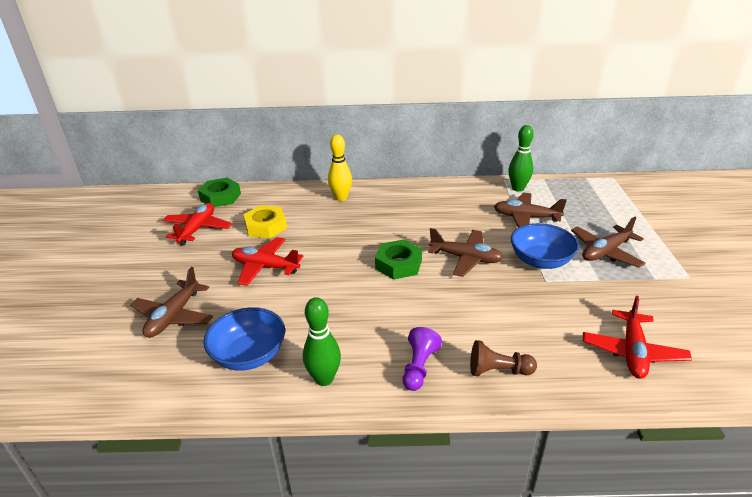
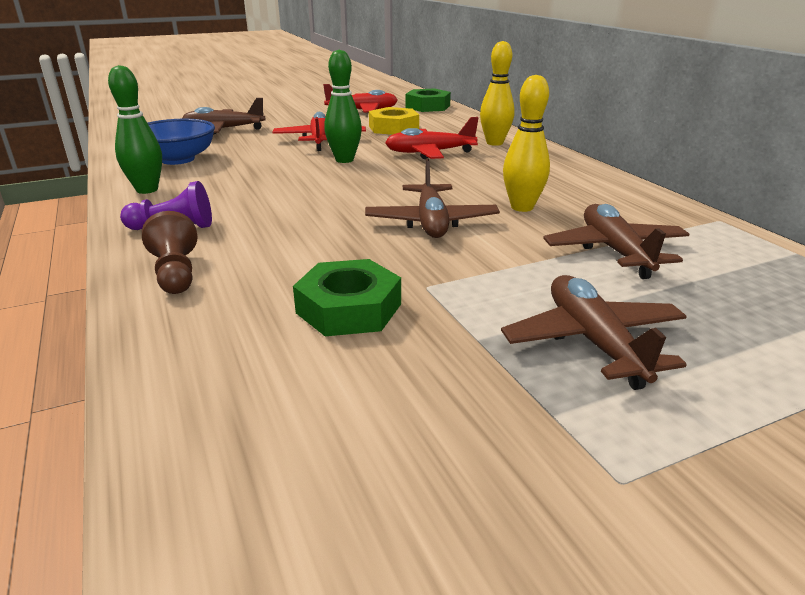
camera: 65 degrees right, 5 degrees down
(398, 264) = (377, 189): green nut -> green nut (349, 308)
(459, 224) = (522, 207): none -> yellow bowling pin
(518, 188) = (710, 235): green bowling pin -> green bowling pin (344, 160)
(540, 261) = (484, 277): blue bowl -> none
(605, 252) = (593, 342): brown plane -> brown plane turned 45 degrees clockwise
(632, 352) = (256, 391): red plane -> red plane (429, 153)

